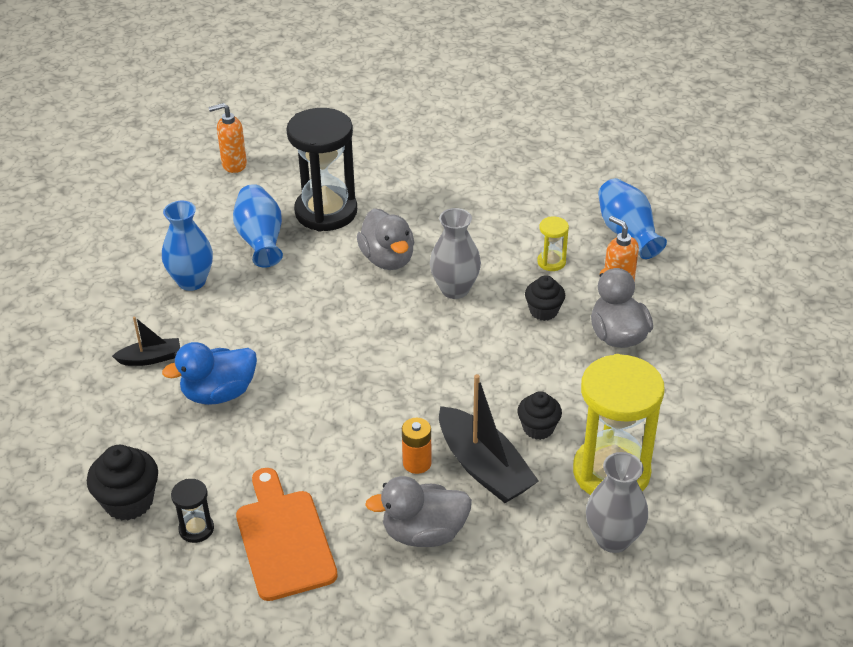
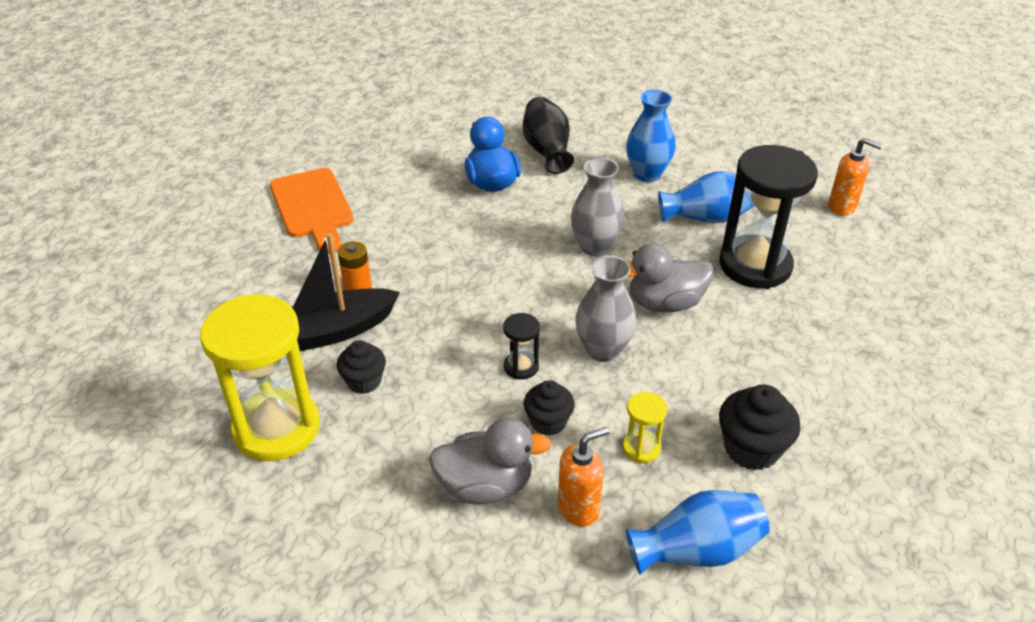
camera: 100 degrees right, 0 degrees up
(129, 501) = (390, 138): black cupcake -> black cupcake (751, 448)
(150, 358) = (547, 151): black boat -> black vase
(196, 529) = (346, 167): black hourglass -> black hourglass (521, 367)
(234, 165) = (842, 207): orange soap dispenser -> orange soap dispenser turned 120 degrees clockwise
(283, 539) = (313, 207): orange cutting board -> orange cutting board turned 75 degrees clockwise
(424, 533) = (275, 283): grey duck -> none
(613, 539) = (193, 409): grey vase -> grey vase (595, 247)

